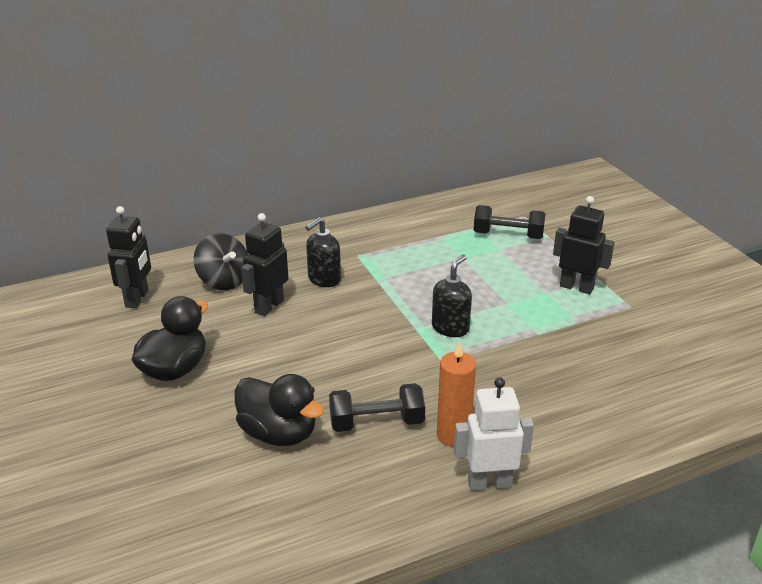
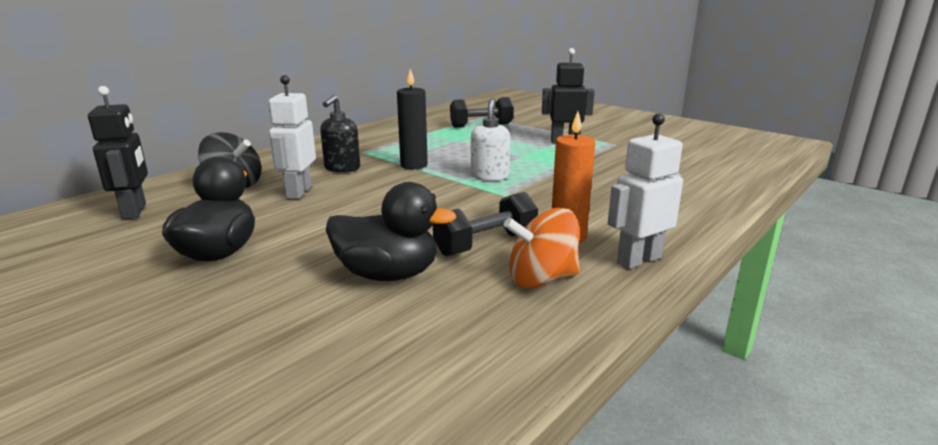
camera: 25 degrees left, 10 degrees down
(269, 306) = (298, 192): black robot -> white robot
(390, 478) = (541, 279): none -> orange spinning top
(391, 291) = (414, 165): none -> black candle
(450, 328) = (490, 176): black soap dispenser -> white soap dispenser

